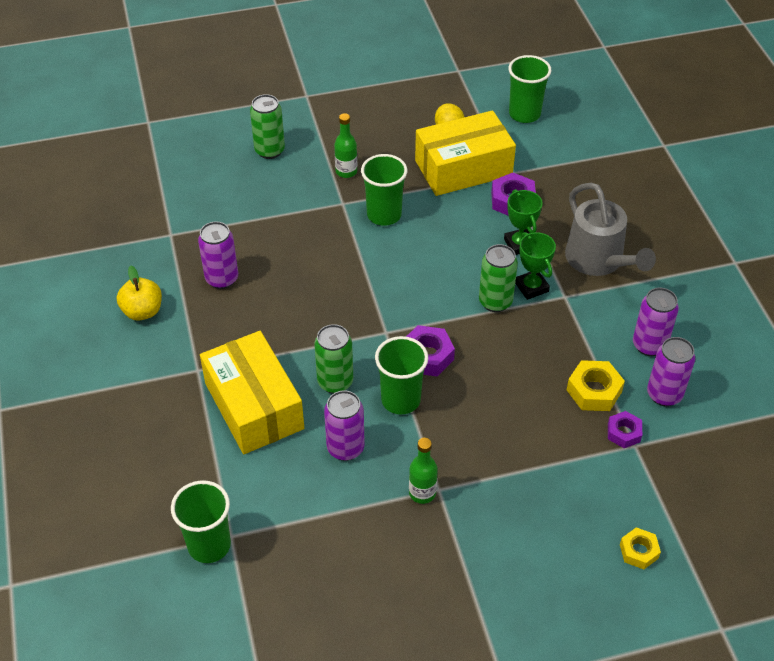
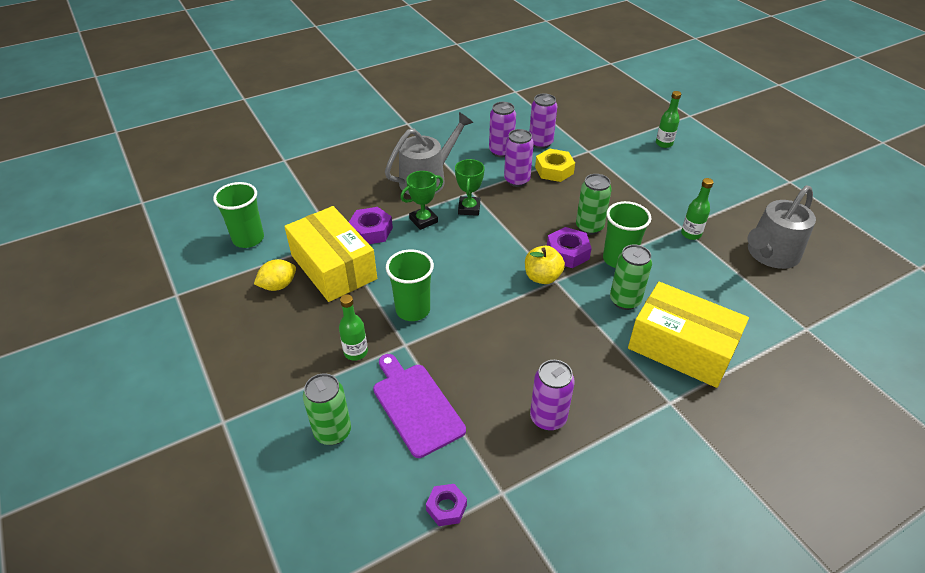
camera: 105 degrees left, 5 degrees down
(142, 311) = (626, 479): yellow apple -> yellow apple (542, 277)
(209, 545) = (825, 339): green cup -> none
(254, 406) = (681, 347): yellow box -> yellow box turned 75 degrees clockwise
(272, 200) = (416, 406): none -> purple cutting board
(345, 448) = (682, 280): purple can -> purple can (517, 180)
(357, 565) = (770, 254): none -> grey watering can
(495, 302) = (493, 225): green can -> green can (589, 227)
(531, 287) = (469, 208): green trophy -> green trophy turned 45 degrees counterclockwise
(623, 433) = (581, 155): purple nut -> purple nut (446, 507)
(639, 551) = (664, 143): yellow nut -> green bottle

